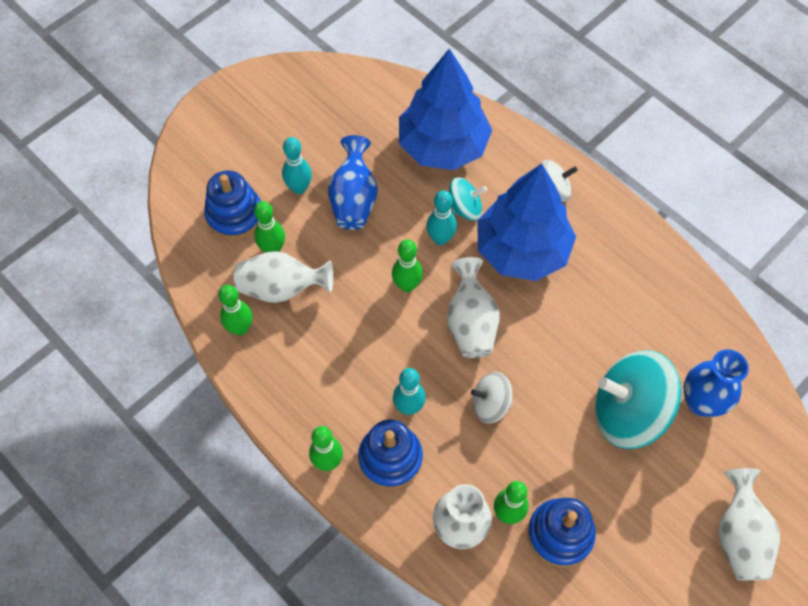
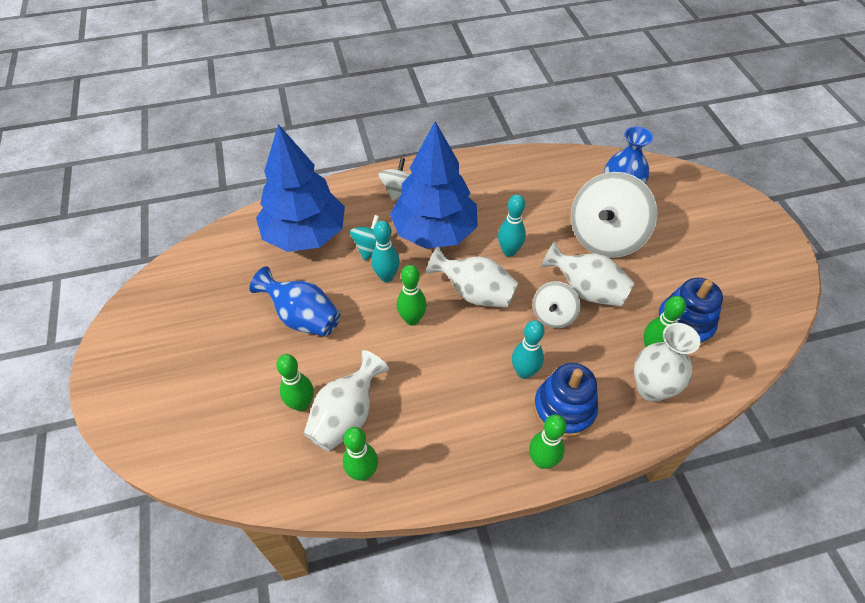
camera: 60 degrees left, 10 degrees down
(234, 215) = (240, 420): blue stacking toy -> none
(299, 188) = (257, 353): turquoise bowling pin -> turquoise bowling pin (509, 251)
(628, 412) = (605, 237): turquoise spinning top -> white spinning top
(739, 535) = (726, 225): white vase -> white vase (586, 290)

